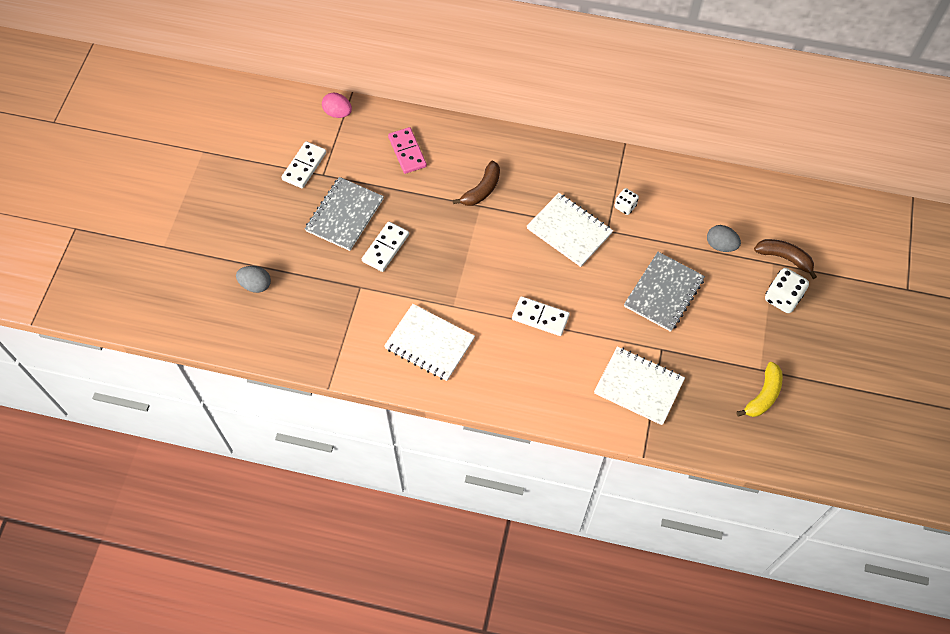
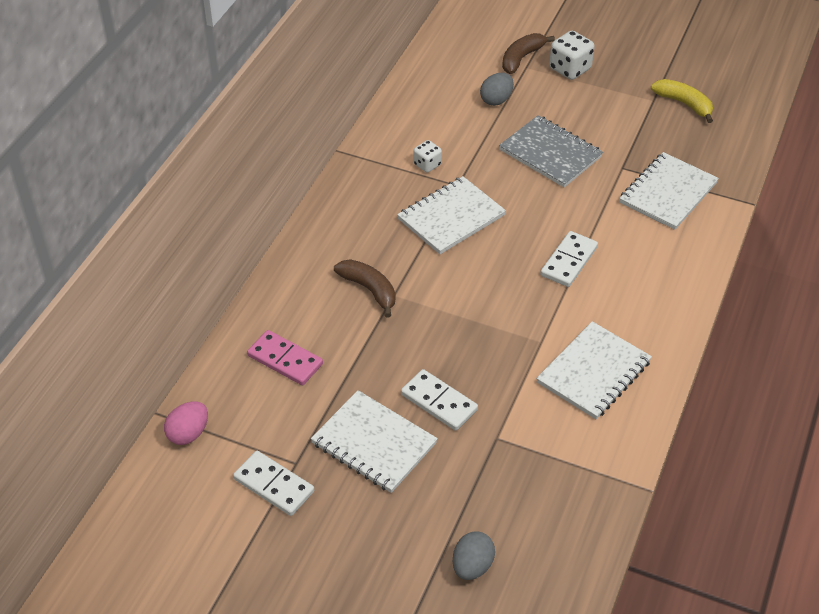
camera: 80 degrees left, 15 degrees down
(344, 215) = (374, 443): grey notebook -> white notebook
(407, 152) = (285, 360): pink domino -> pink domino turned 45 degrees clockwise

